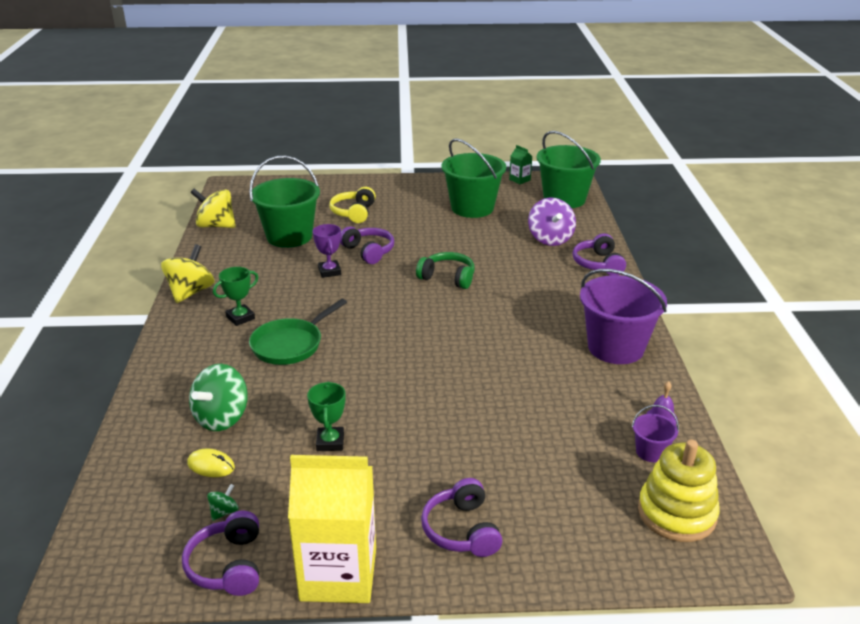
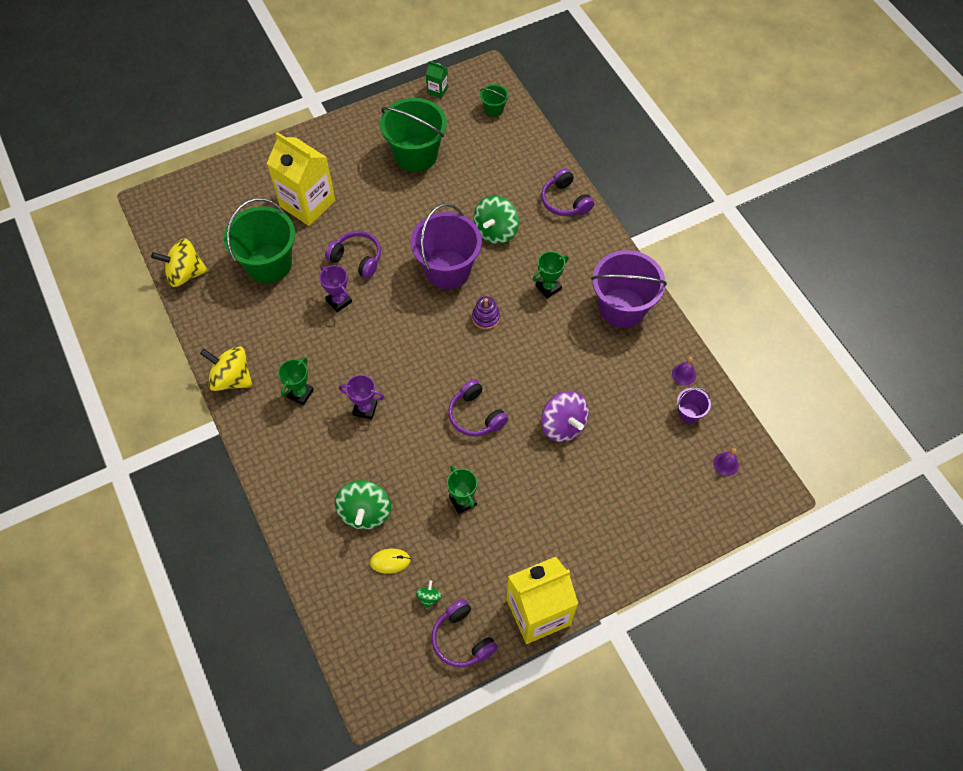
camera: 25 degrees left, 30 degrees up
(191, 292) = (231, 378): yellow spinning top -> yellow spinning top turned 60 degrees counterclockwise
(290, 344) = (365, 409): green pan -> purple trophy
(354, 213) = (307, 203): yellow headphones -> yellow carton
(448, 278) = (447, 269): green headphones -> purple bucket
(461, 317) = (485, 317): none -> purple stacking toy
(461, 530) = (597, 540): purple headphones -> purple headphones (475, 415)
(514, 266) = (496, 231): none -> green spinning top
(542, 313) = (548, 287): none -> green trophy
(550, 239) = (509, 178): purple spinning top -> purple spinning top (563, 425)
(564, 199) = (494, 109): green bucket -> green bucket, size x0.45
(676, 513) = (726, 464): yellow stacking toy -> purple bell

